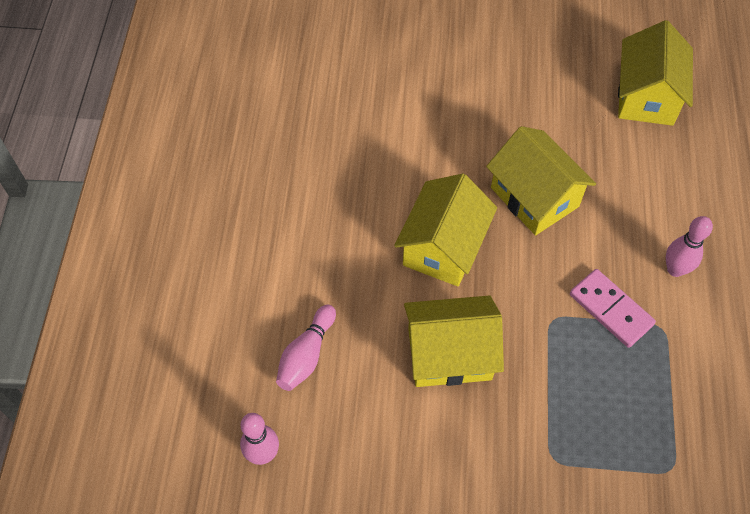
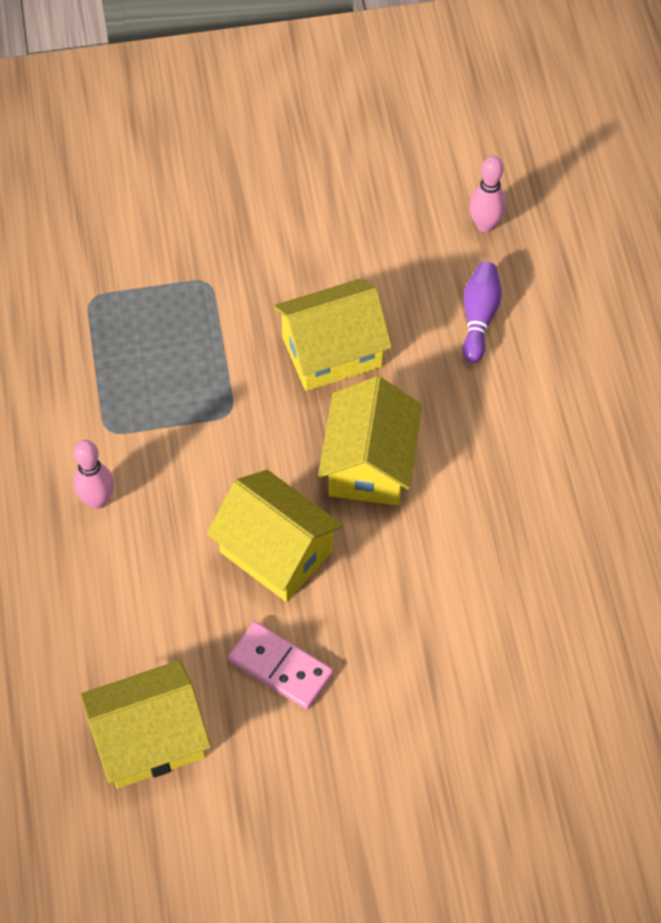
camera: 165 degrees right, 0 degrees up
(306, 355) = (479, 317): pink bowling pin -> purple bowling pin
(611, 309) = (167, 437): pink domino -> pink domino (280, 667)
(646, 96) = (150, 739): yellow house -> yellow house turned 75 degrees clockwise

